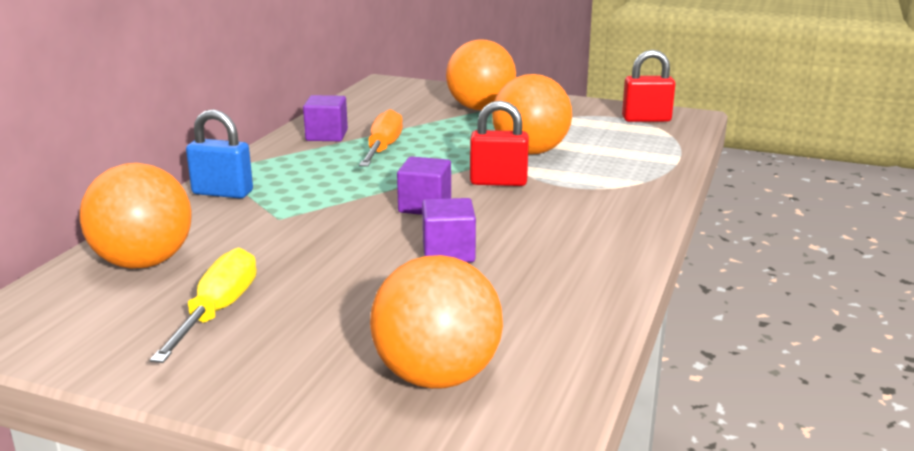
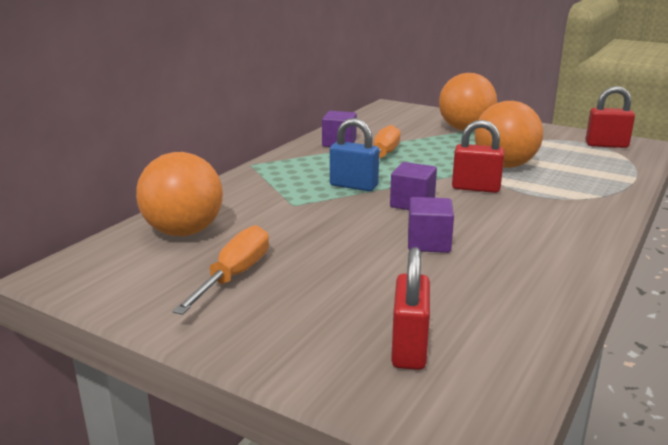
camera: 10 degrees right, 0 degrees up
(218, 310) = (235, 275): yellow screwdriver -> orange screwdriver
(222, 193) = (252, 182): blue padlock -> blue padlock (353, 186)
(437, 376) = (409, 349): orange ball -> red padlock

